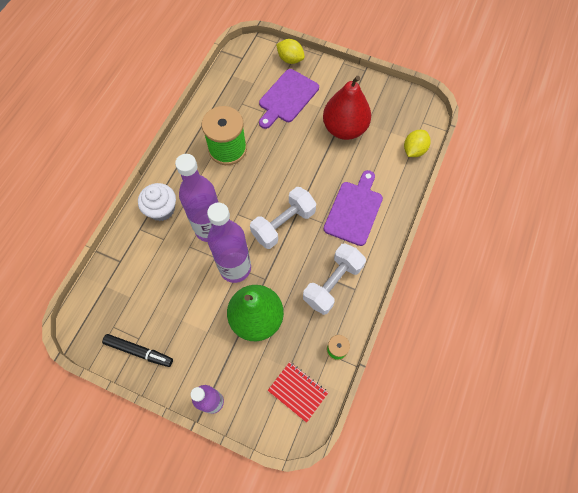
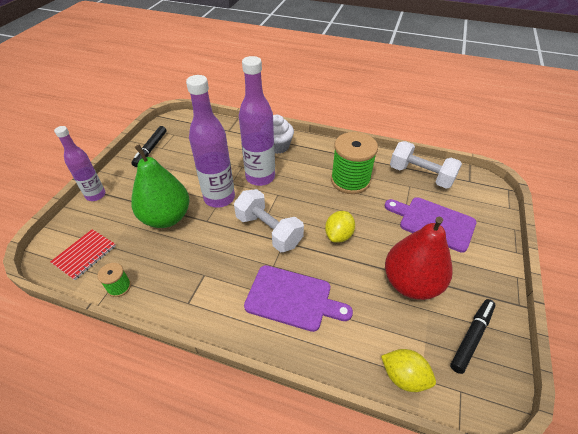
camera: 85 degrees right, 20 degrees down
(290, 59) = (491, 221): yellow lemon -> yellow lemon (338, 235)
(333, 283) = (196, 280): white dumbbell -> white dumbbell (420, 175)
(388, 105) = (471, 337): none -> black marker

